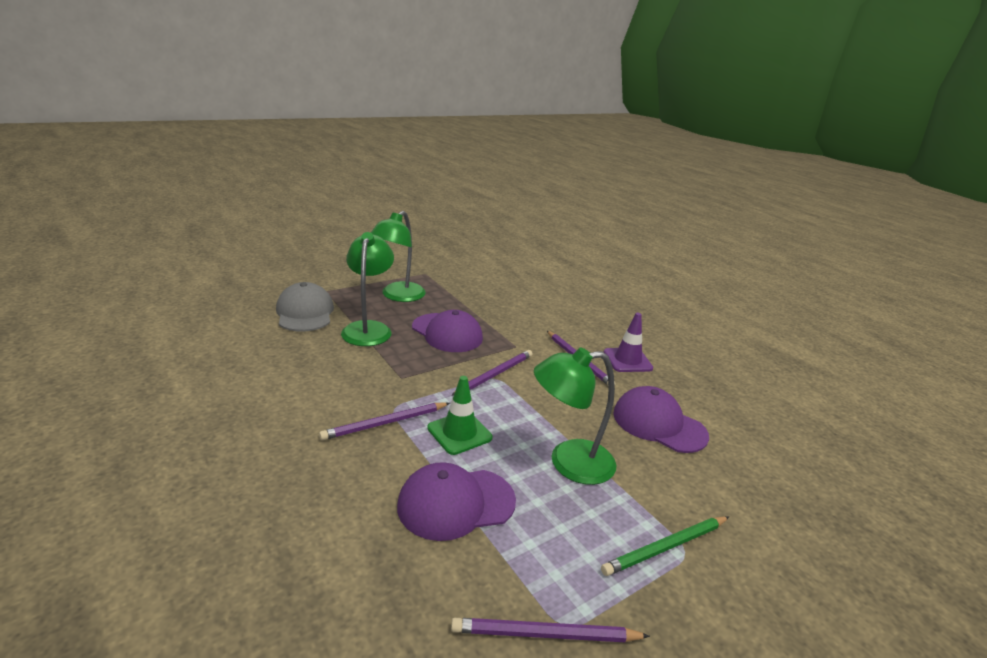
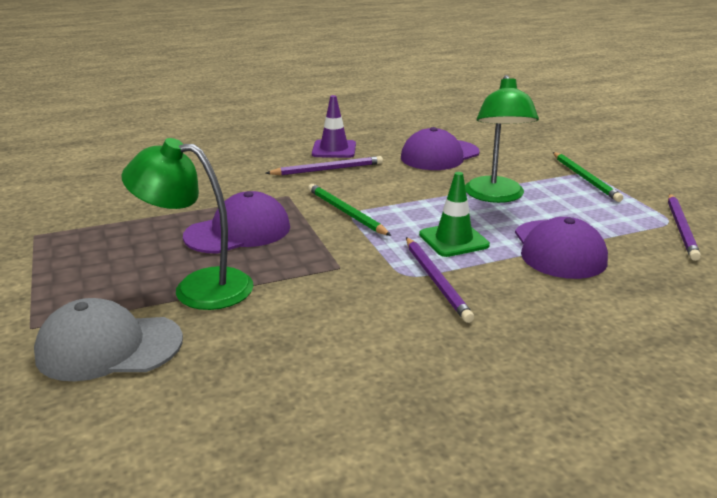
camera: 75 degrees left, 0 degrees up
(398, 296) = (102, 260): green lamp -> none
(495, 374) = (346, 212): purple pencil -> green pencil

